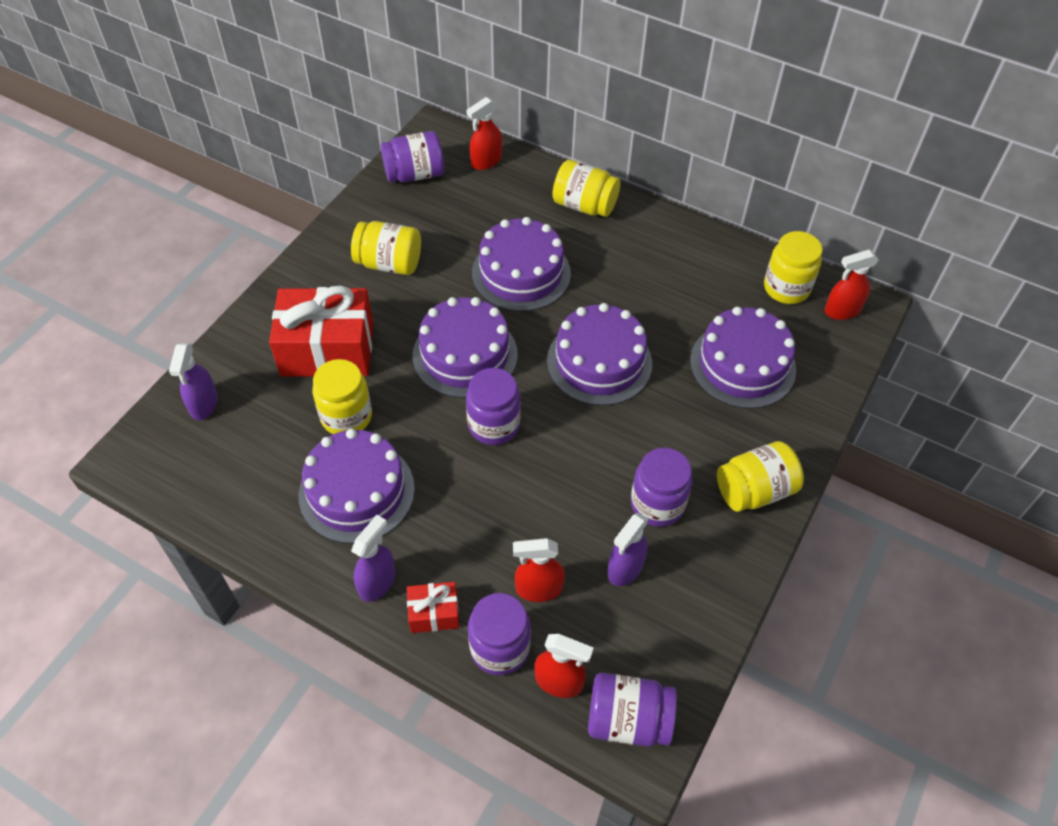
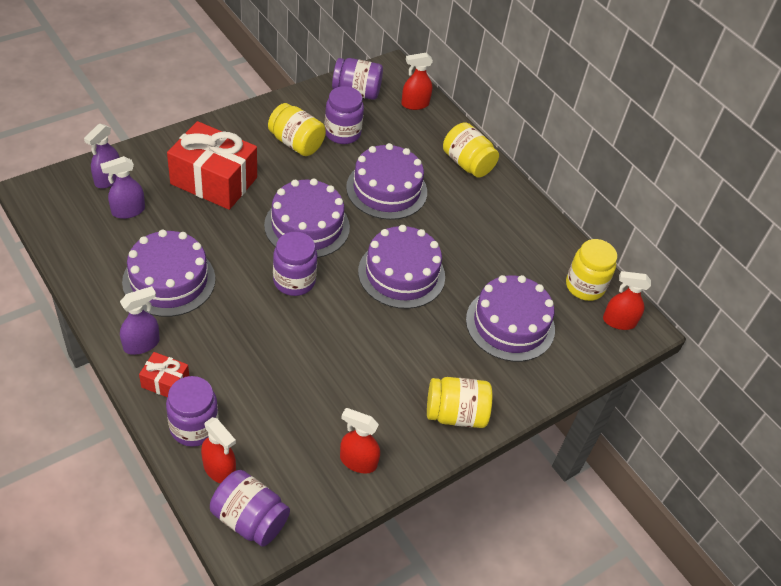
camera: 20 degrees right, 5 degrees down
(346, 416) = (196, 229): yellow jar -> none
(538, 588) = (248, 402): red spray bottle -> red spray bottle (358, 461)
(625, 568) = (320, 419): purple spray bottle -> purple spray bottle (128, 211)
(657, 504) = (375, 388): purple jar -> purple jar (342, 133)

